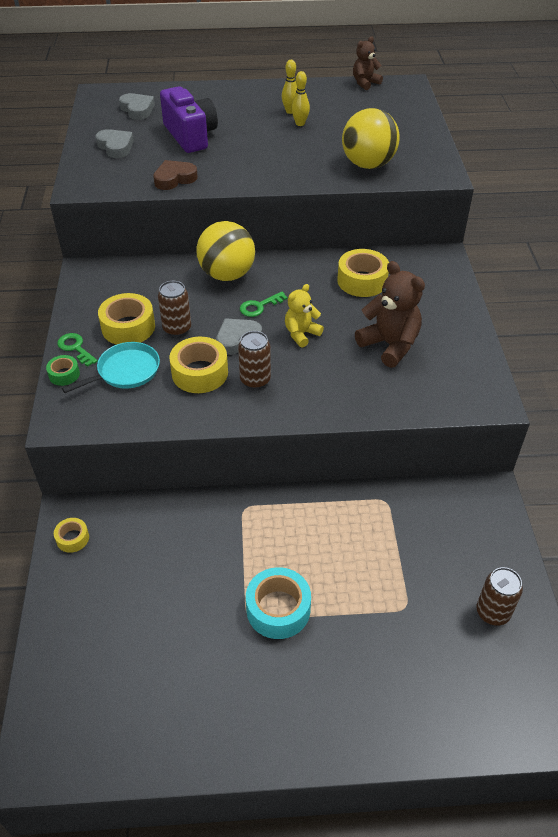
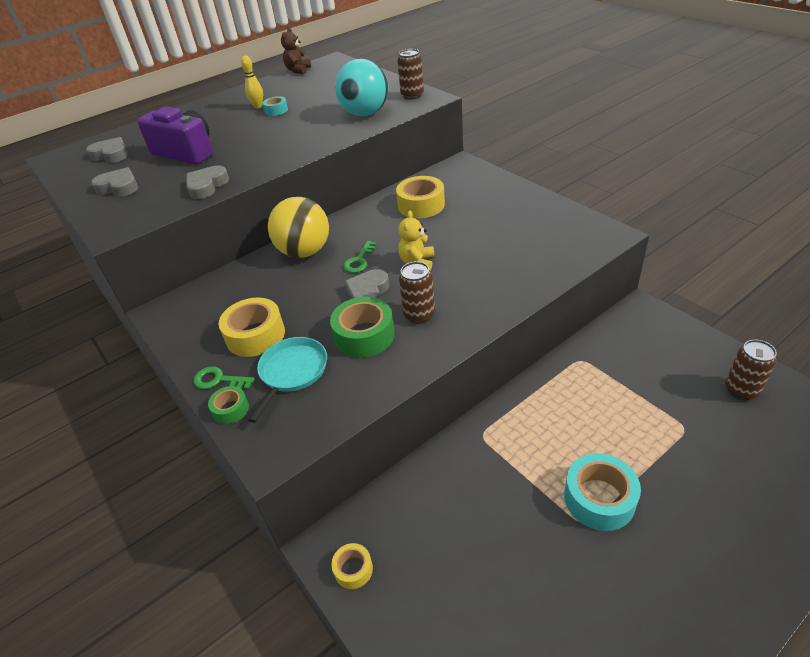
camera: 30 degrees left, 5 degrees down
(174, 179) = (207, 186): brown heart -> grey heart
(177, 329) = (304, 313): brown can -> brown can (412, 95)
(200, 373) = (364, 335): yellow tape -> green tape
(300, 124) = (276, 110): yellow bowling pin -> turquoise tape
(368, 164) = (365, 113): yellow ball -> turquoise ball
(390, 345) = (494, 236): brown teddy bear -> none

